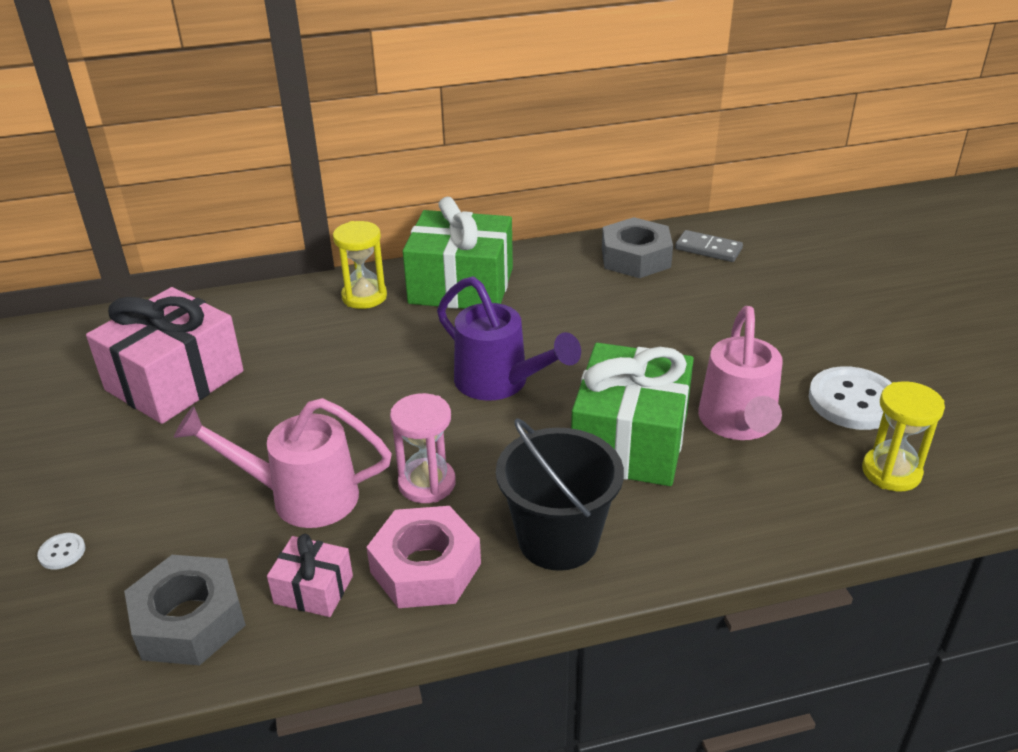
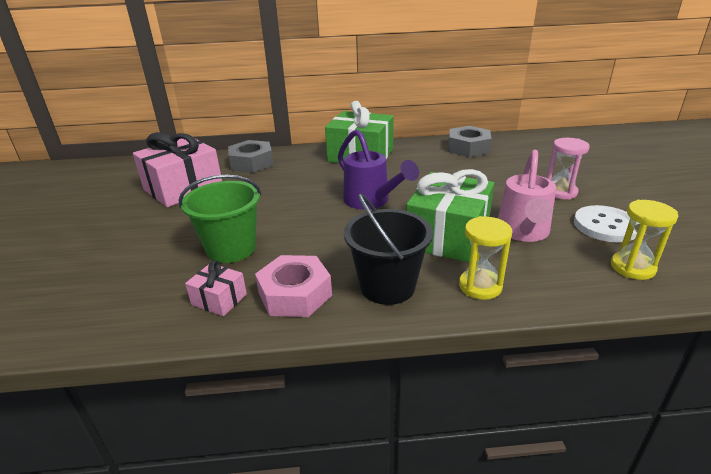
camera: 10 degrees right, 5 degrees down
(62, 552) = (80, 265): white button -> none
(189, 620) = (135, 309): grey nut -> grey nut (251, 163)
(301, 496) = (231, 249): pink watering can -> green bucket
(364, 296) = (303, 157): yellow hourglass -> yellow hourglass (480, 286)
(427, 483) = (310, 248): pink hourglass -> pink hourglass (560, 192)
(708, 249) = (514, 146): grey domino -> none

